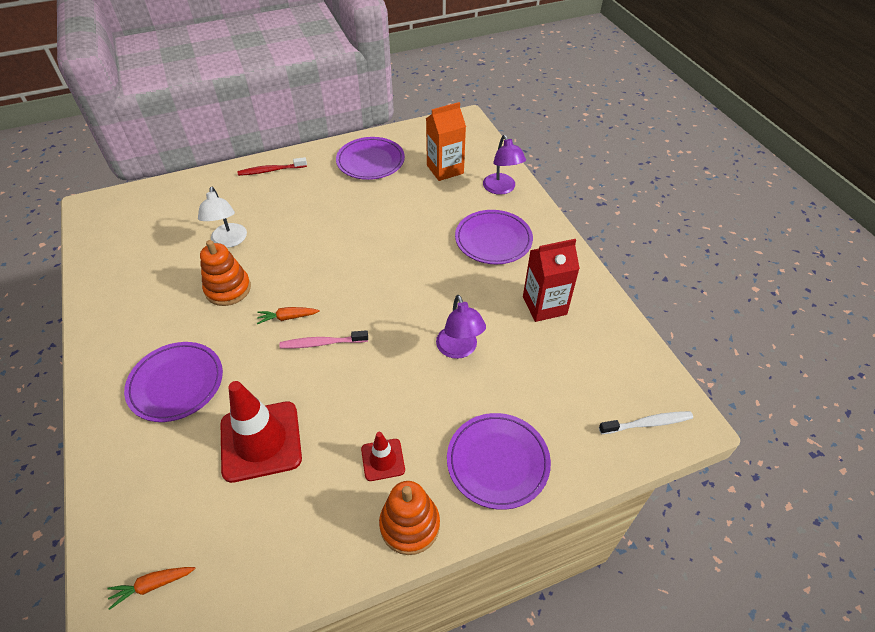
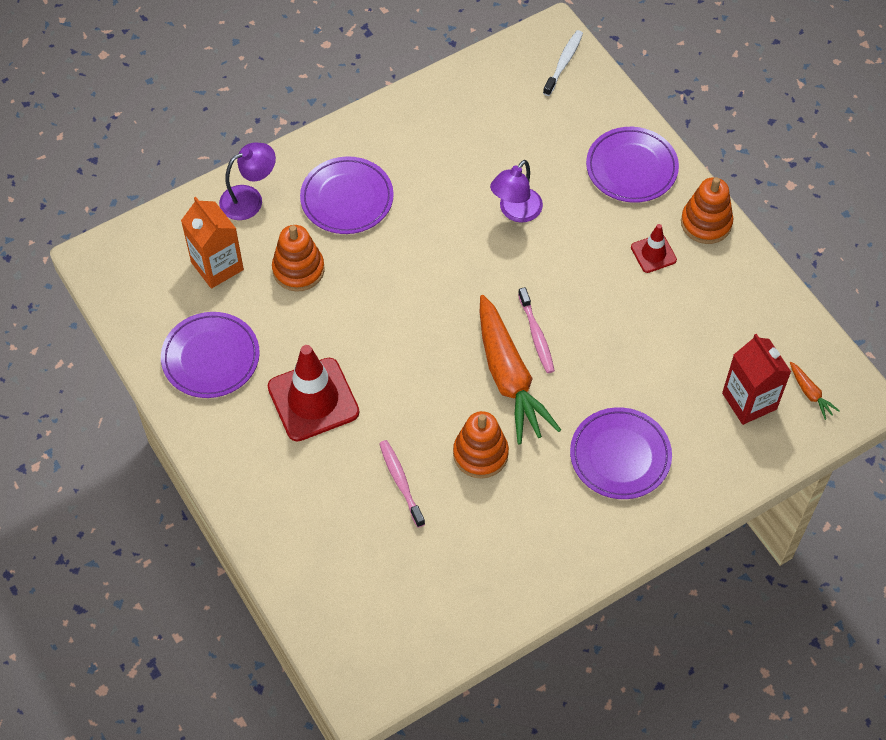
camera: 100 degrees left, 10 degrees up
(229, 241) = (401, 482): white lamp -> pink toothbrush
(261, 441) = (662, 356): red traffic cone -> red traffic cone (313, 400)
(271, 170) = (248, 479): red toothbrush -> none
(287, 317) = (509, 378): orange carrot -> orange carrot, size x2.43
(431, 207) = (298, 270): none -> orange stacking toy
(459, 349) = (515, 212): purple lamp -> purple lamp turned 150 degrees clockwise
(544, 305) = (440, 144): red carton -> red carton (749, 401)
(647, 423) = (563, 63): white toothbrush -> white toothbrush turned 45 degrees clockwise

